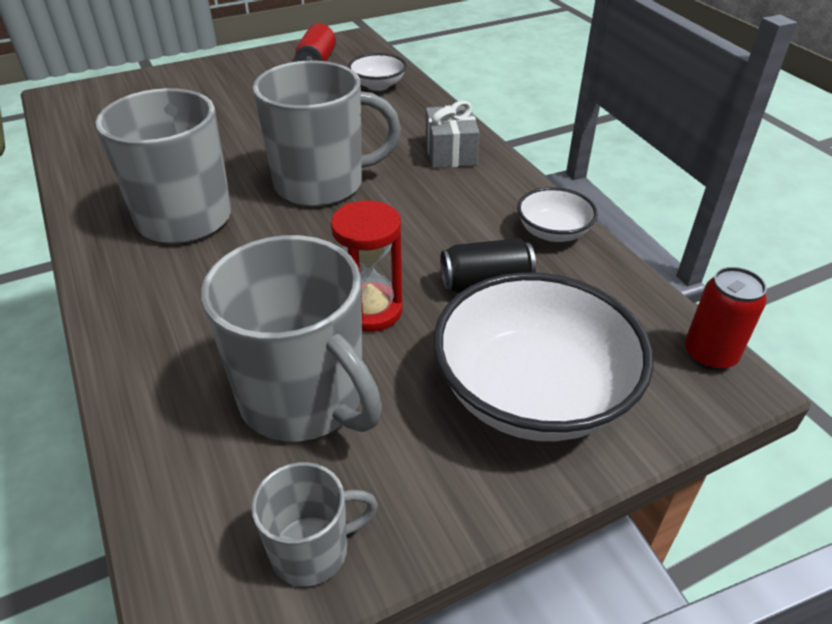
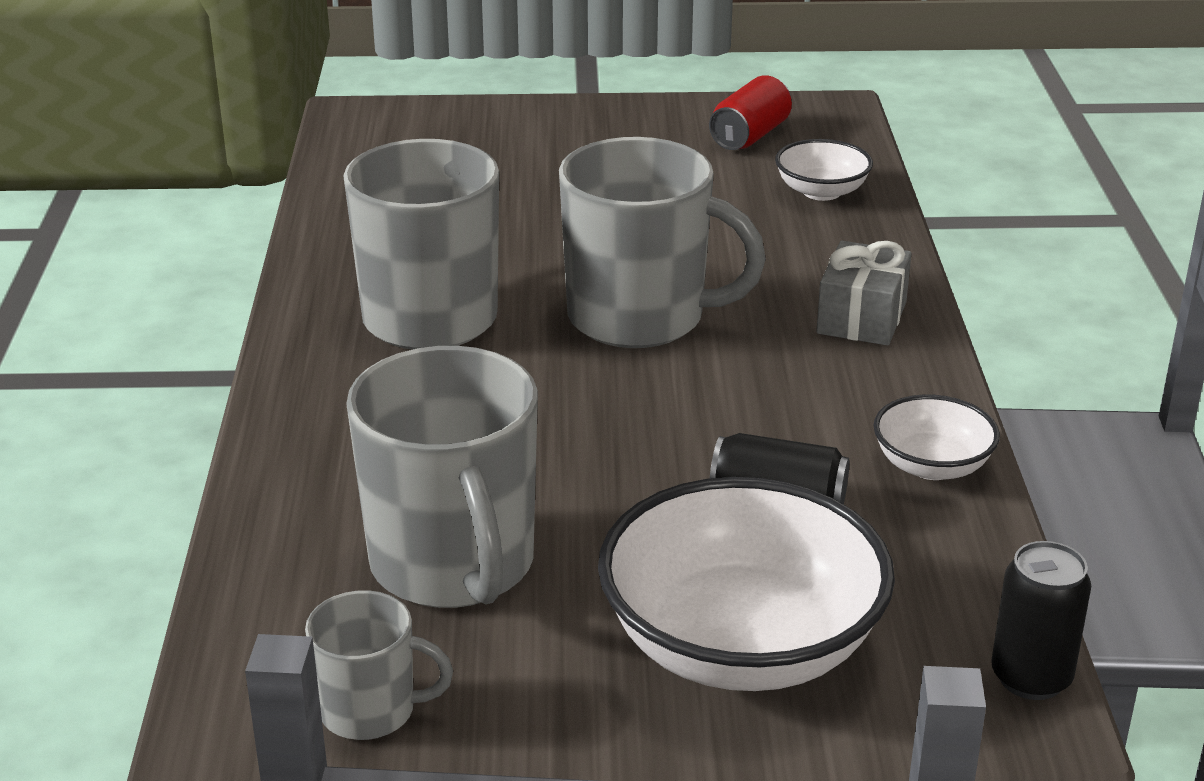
camera: 25 degrees right, 10 degrees down
(371, 310) = (599, 493): red hourglass -> none
(709, 355) = (1031, 678): red can -> black can

